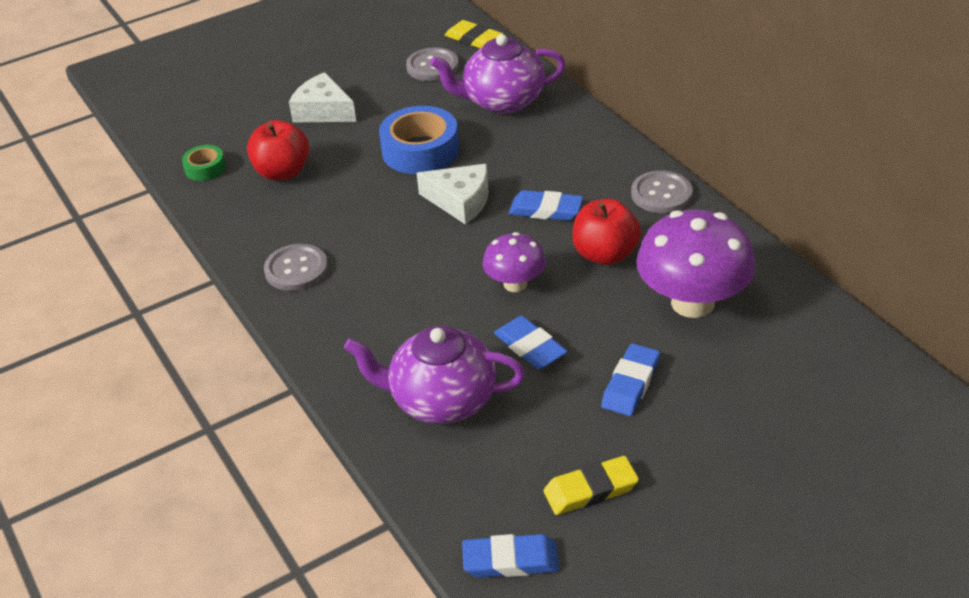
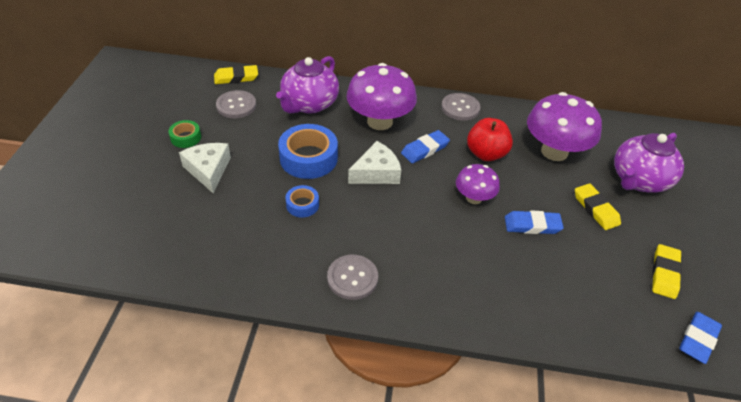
camera: 55 degrees left, 5 degrees up
(205, 168) = (183, 258): green tape -> green tape (186, 137)
(282, 172) = (244, 225): red apple -> none
(323, 111) = (208, 170): white cheese -> white cheese turned 90 degrees clockwise
(351, 186) = (302, 205): none -> blue tape
(441, 400) = (544, 287): purple teapot -> purple teapot (639, 180)
(545, 157) = (379, 121): none -> purple mushroom
(631, 384) = (596, 209): blue eraser -> yellow eraser

